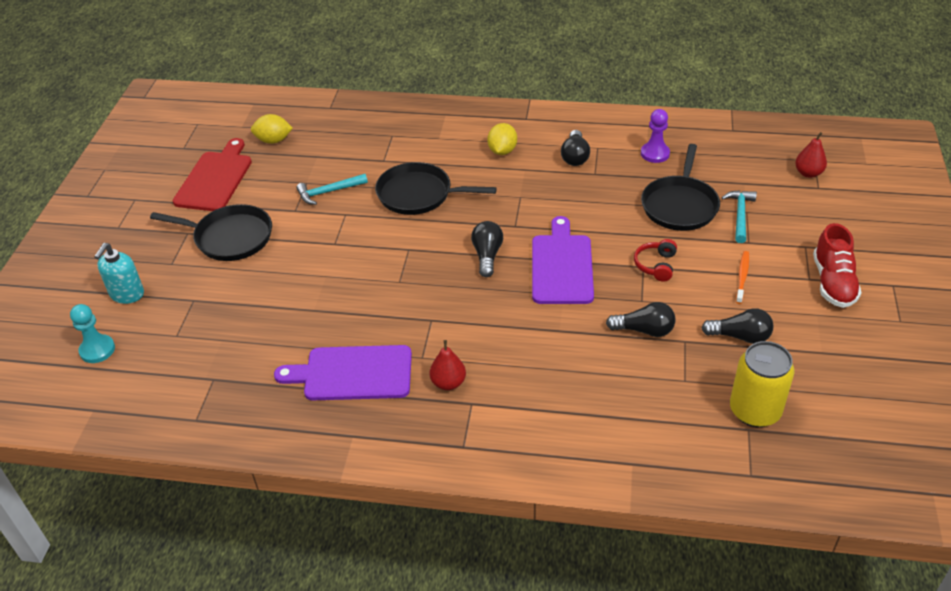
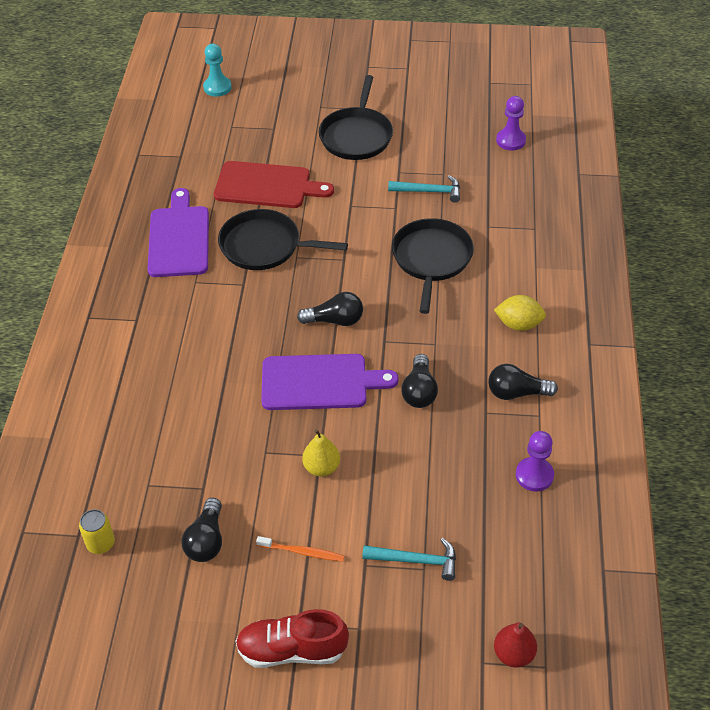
camera: 85 degrees right, 5 degrees up
(127, 294) = (281, 89): turquoise soap dispenser -> none
(215, 179) = (442, 112): red cutting board -> red cutting board (267, 186)
(273, 140) = (510, 140): yellow lemon -> purple pawn
(328, 192) = (429, 191): turquoise hammer -> turquoise hammer turned 120 degrees clockwise
(448, 383) = (162, 302): red pear -> none
(644, 330) = (220, 453): black light bulb -> black light bulb (419, 391)
(656, 265) = (321, 467): red headphones -> yellow pear
(680, 205) = (431, 497): black pan -> black pan (265, 246)
(755, 411) = (101, 543): yellow can -> yellow can, size x0.53

